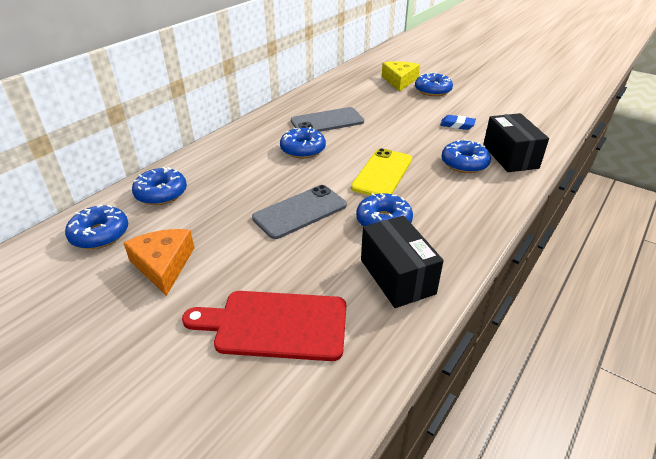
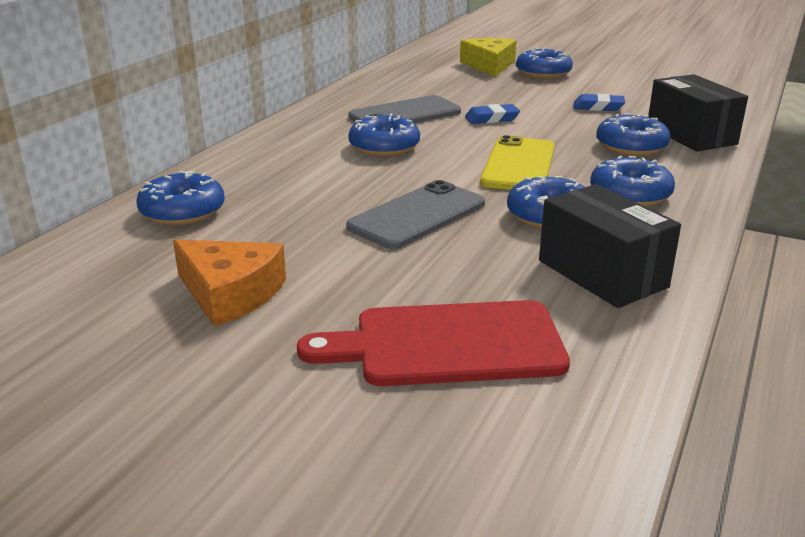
camera: 10 degrees left, 10 degrees down
(100, 234) = (103, 267): blue donut -> blue donut (630, 194)
(163, 265) = (230, 293): orange cheese -> orange cheese turned 150 degrees clockwise
(381, 130) = (492, 118): none -> blue eraser

